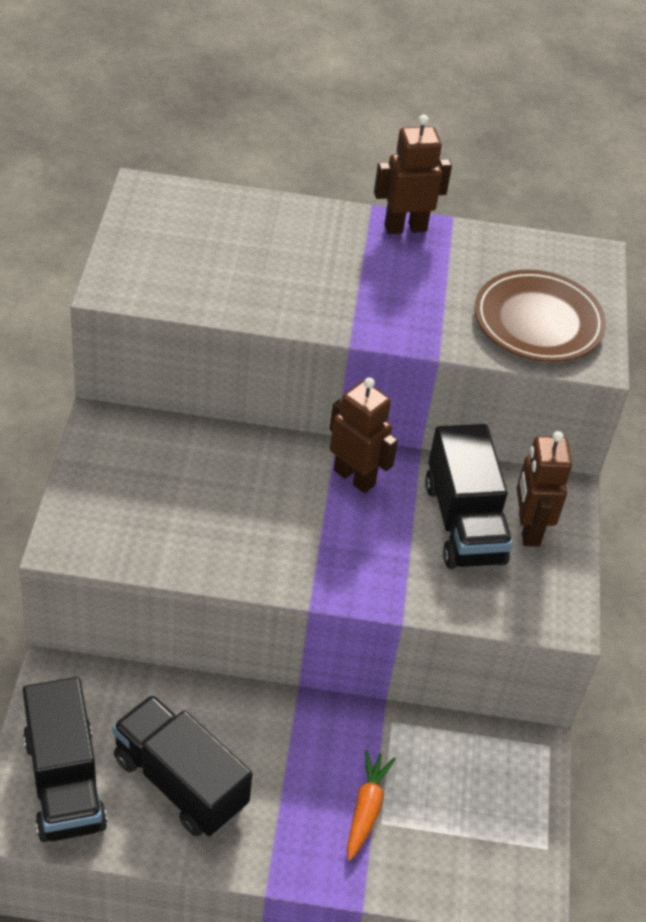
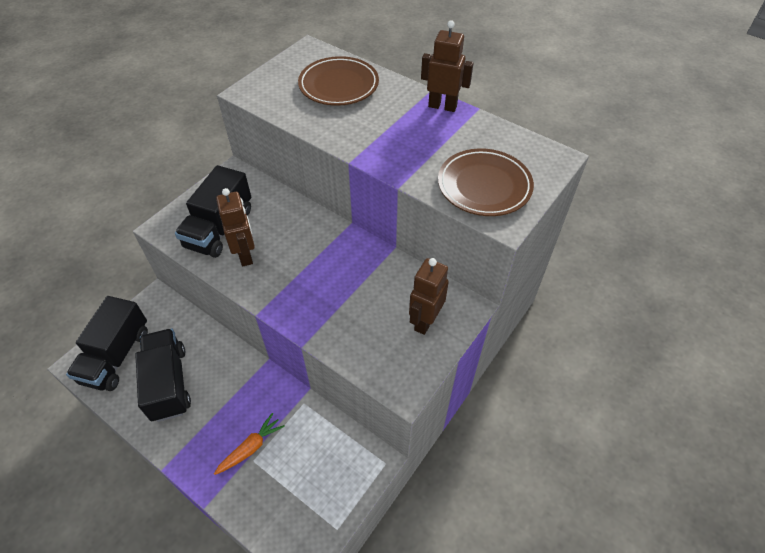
camera: 35 degrees right, 5 degrees up
(240, 237) = (338, 85): none -> brown plate
(354, 477) = (343, 249): brown robot -> brown robot (245, 255)
(463, 523) = (387, 301): black truck -> black truck (219, 228)

